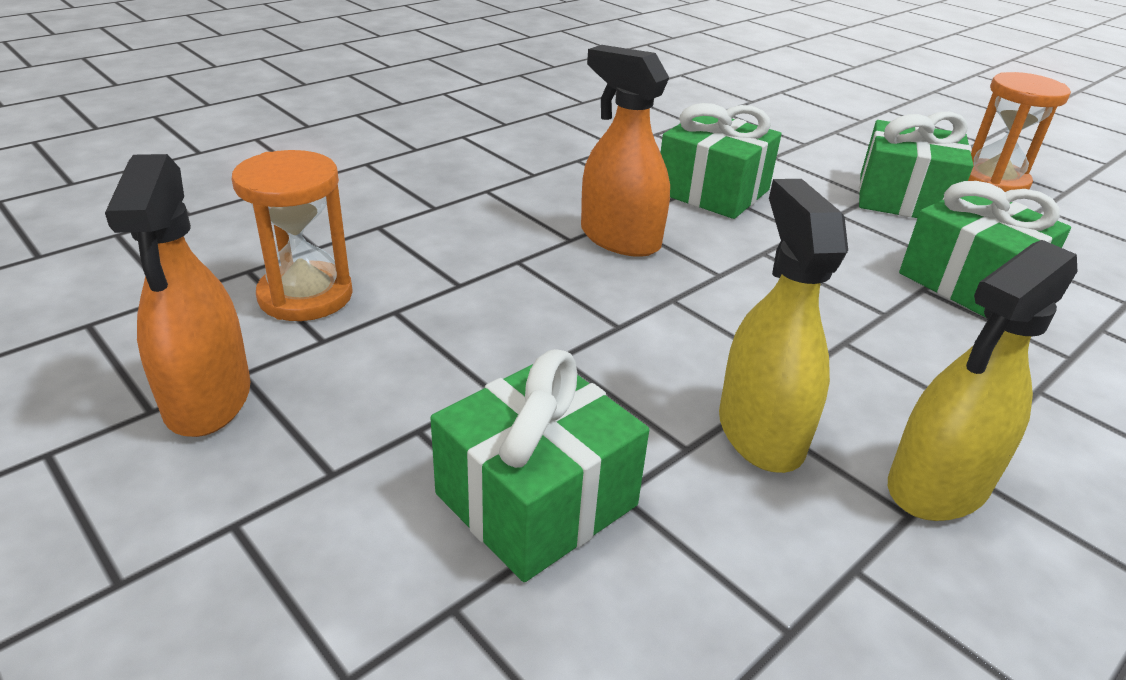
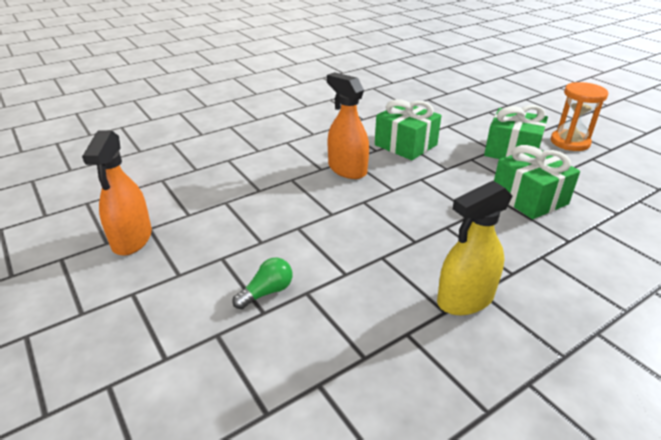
camera: 10 degrees right, 0 degrees up
(305, 296) = (185, 193): orange hourglass -> none
(536, 499) = (267, 292): green gift -> green light bulb
(760, 432) = (384, 268): yellow spray bottle -> none

